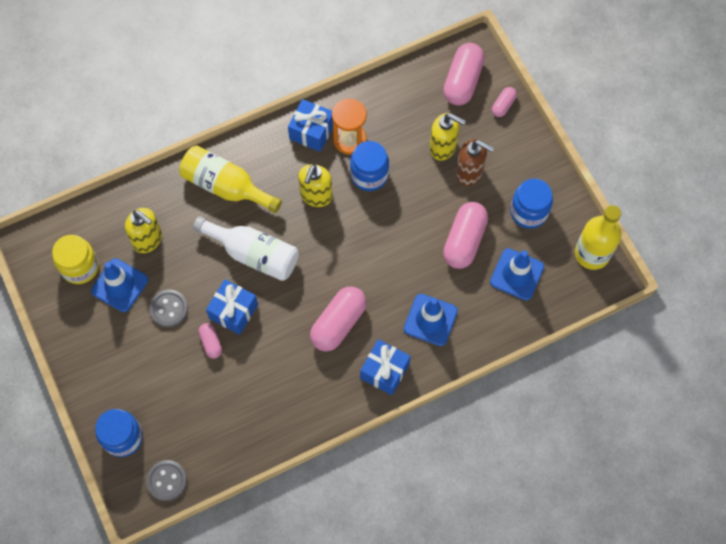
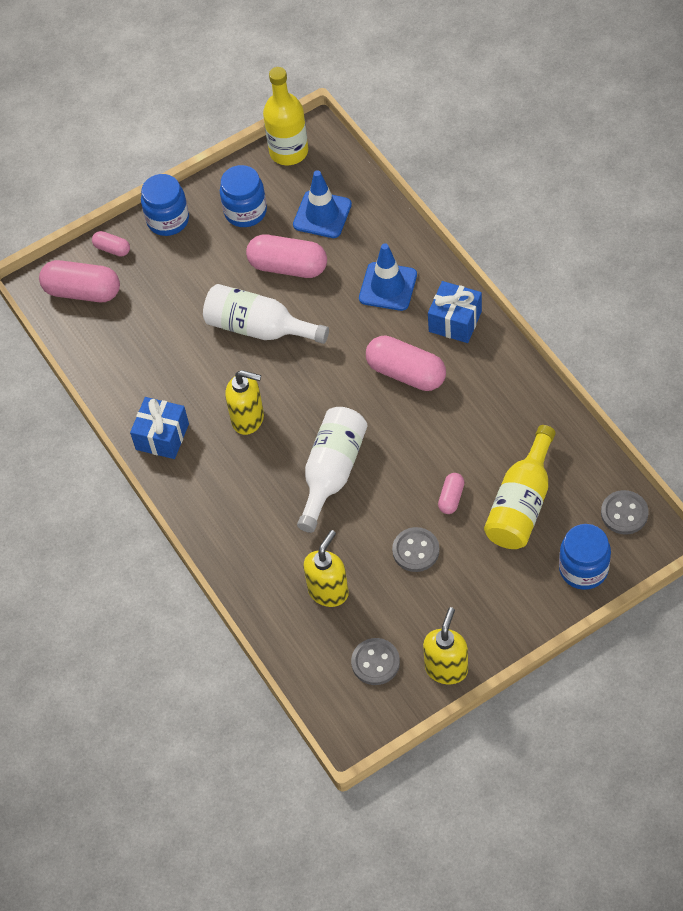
camera: 90 degrees left, 10 degrees down
(80, 267) = (375, 662): yellow jar -> grey button
(119, 285) = (393, 611): blue traffic cone -> none
(211, 343) = (451, 498): pink capsule -> pink capsule turned 45 degrees counterclockwise
(226, 186) = (246, 517): yellow bottle -> yellow bottle (522, 503)
(233, 311) = (408, 481): blue gift -> none
(349, 140) = (170, 395): orange hourglass -> none
(369, 175) = (215, 369): blue jar -> blue jar (168, 220)
(404, 212) = (259, 328): none -> white bottle
(443, 147) = (172, 300): yellow soap dispenser -> yellow soap dispenser (446, 668)
(469, 173) = (202, 271): brown soap dispenser -> none

